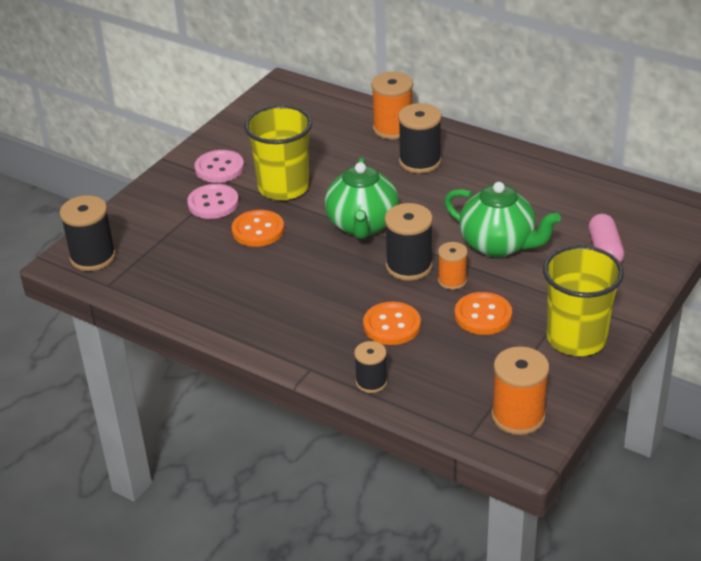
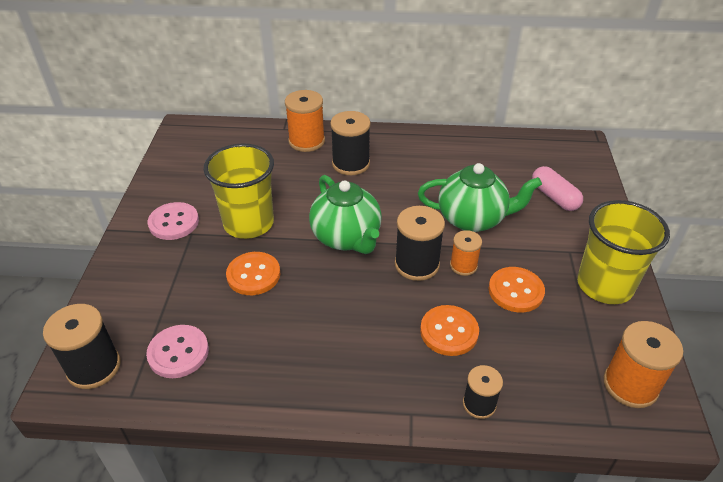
camera: 30 degrees left, 5 degrees up
(213, 203) = (190, 261): pink button -> pink button (178, 352)

